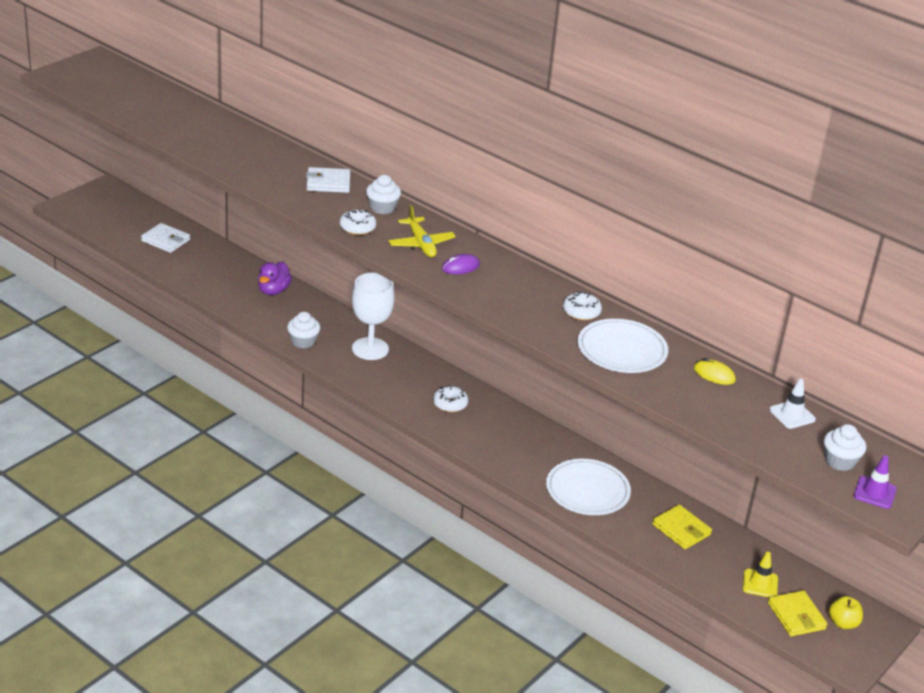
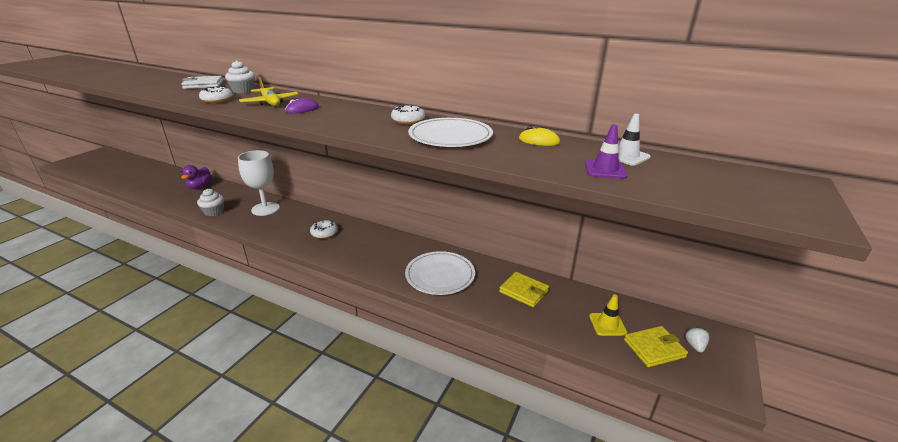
camera: 10 degrees left, 5 degrees down
(166, 240) = (129, 171): white wallet -> none
(796, 616) = (654, 348): yellow wallet -> yellow wallet turned 75 degrees counterclockwise
(840, 461) = (703, 182): white cupcake -> none
(843, 623) = (695, 346): yellow apple -> white strawberry
(875, 492) = (766, 201): purple traffic cone -> purple traffic cone (605, 170)

